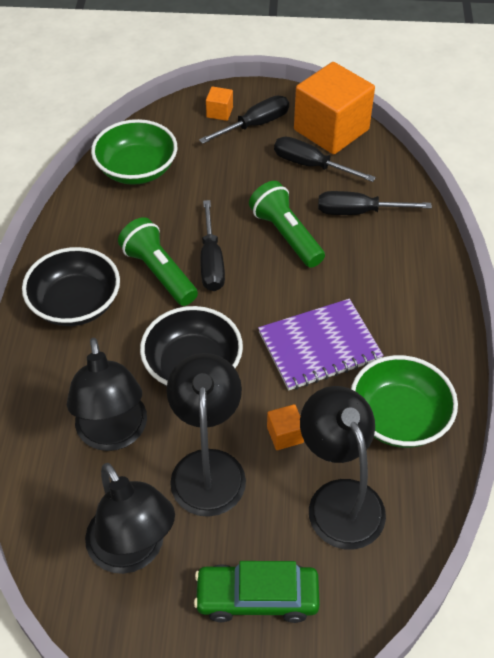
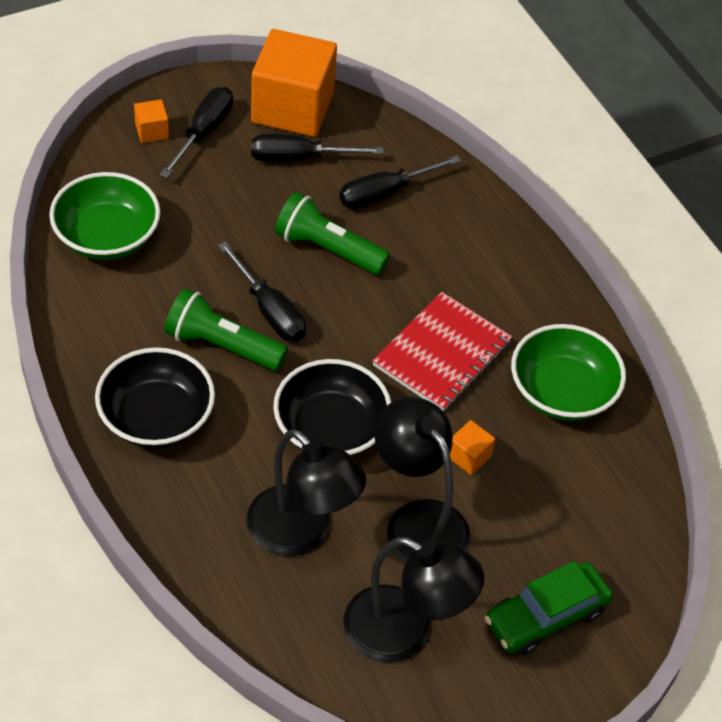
camera: 35 degrees left, 0 degrees up
(319, 346) = (442, 354): purple notebook -> red notebook
(339, 499) = (558, 493): black lamp -> none

